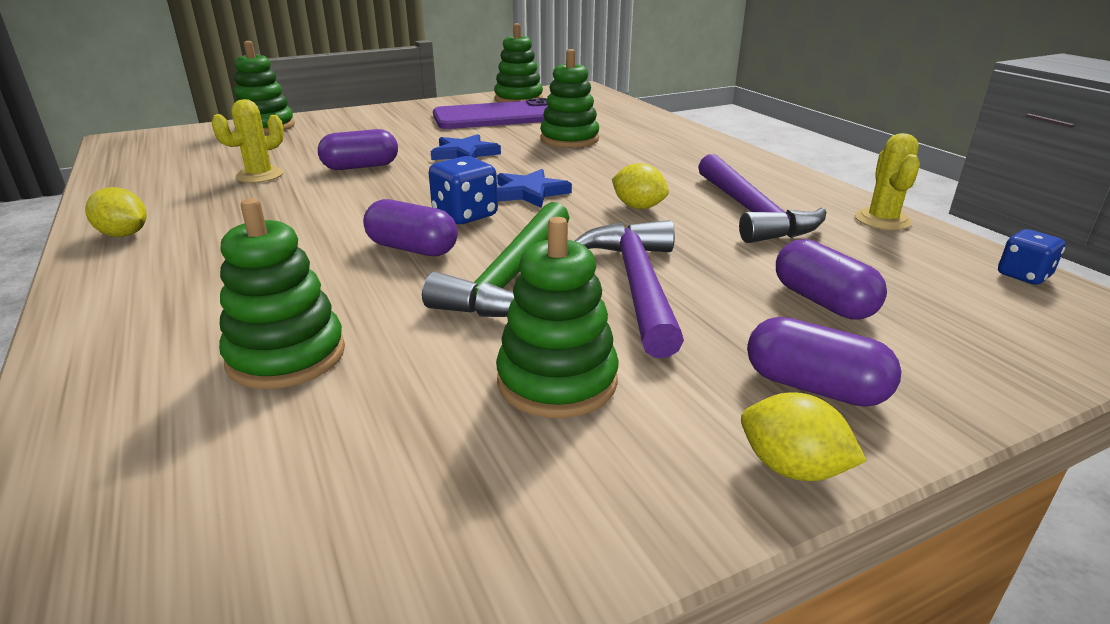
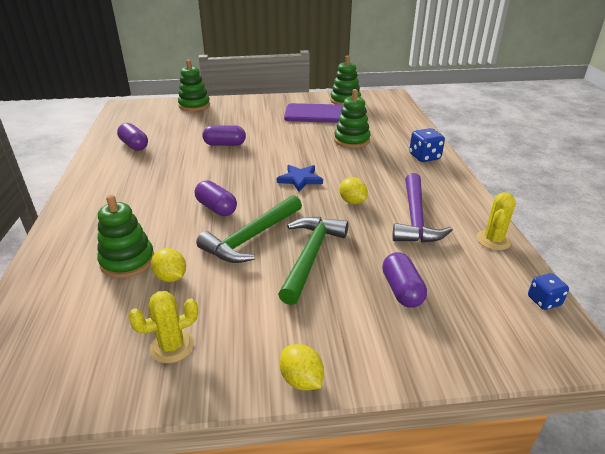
camera: 20 degrees right, 5 degrees up
(124, 235) = (96, 173): yellow lemon -> yellow lemon (171, 277)
(259, 175) = (173, 143): yellow cactus -> yellow cactus (172, 346)
(464, 153) = (284, 143): blue star -> none
(465, 215) = (256, 190): blue dice -> blue dice (424, 157)
(557, 381) = (231, 304): green stacking toy -> none
(637, 284) = (310, 256): purple hammer -> green hammer
(814, 387) = (350, 341): purple capsule -> purple capsule (134, 145)

